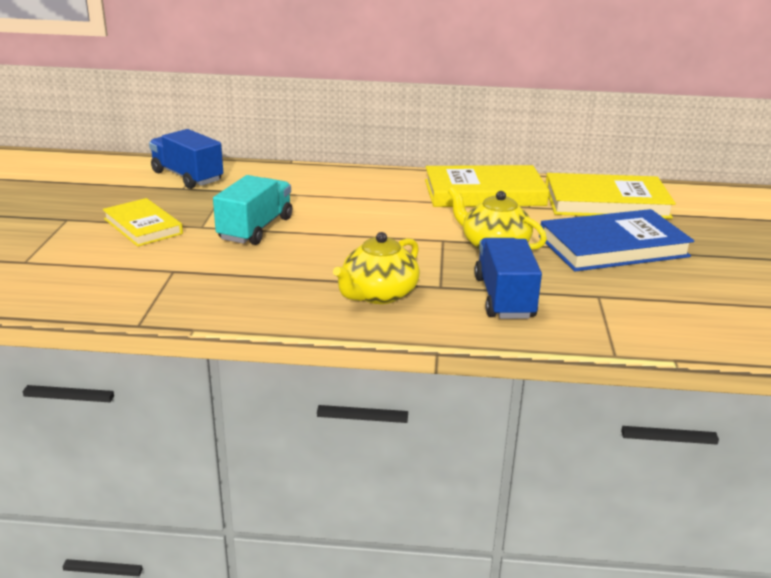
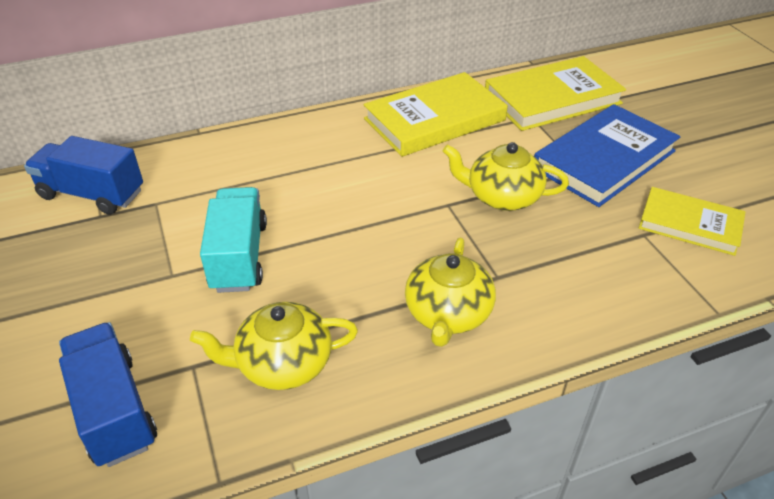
camera: 25 degrees left, 15 degrees up
(143, 226) = (97, 300): yellow book -> yellow book (690, 224)
(233, 285) = (282, 364): none -> yellow teapot
(504, 298) = (568, 270): blue truck -> blue truck (114, 410)

